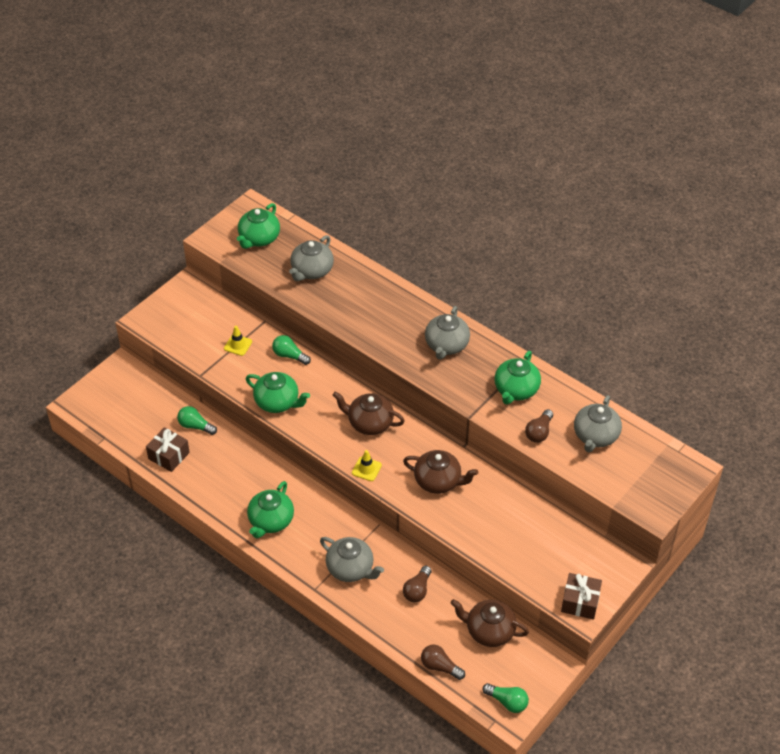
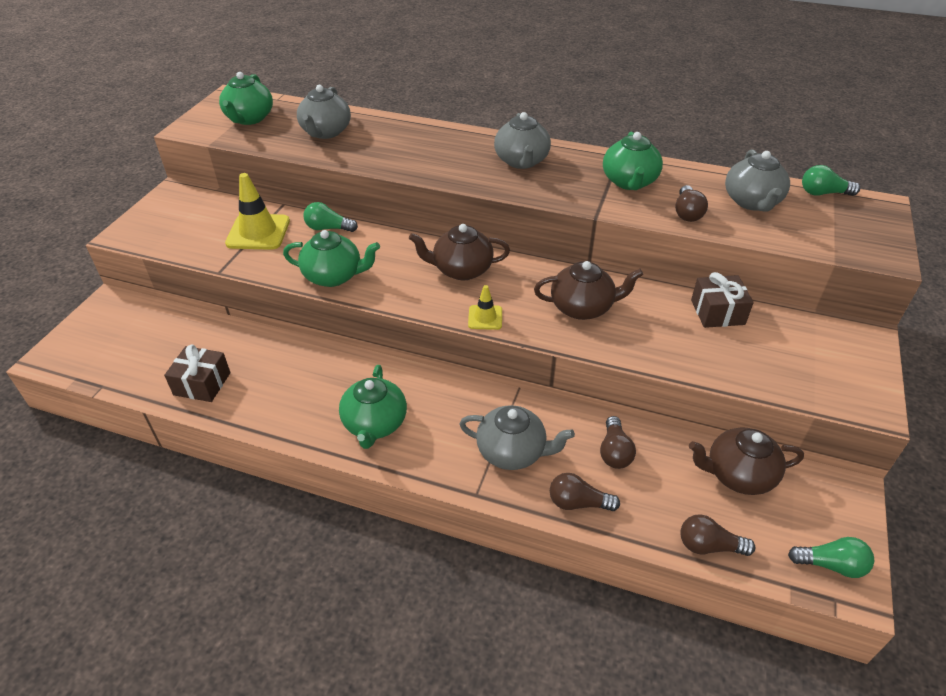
camera: 20 degrees left, 5 degrees down
(195, 426) = (229, 341): green light bulb -> green light bulb (823, 193)
(238, 345) = (258, 232): yellow traffic cone -> yellow traffic cone, size x1.85
(375, 615) = (578, 503): none -> brown light bulb
(580, 602) = (855, 393): brown gift -> brown gift (717, 312)

